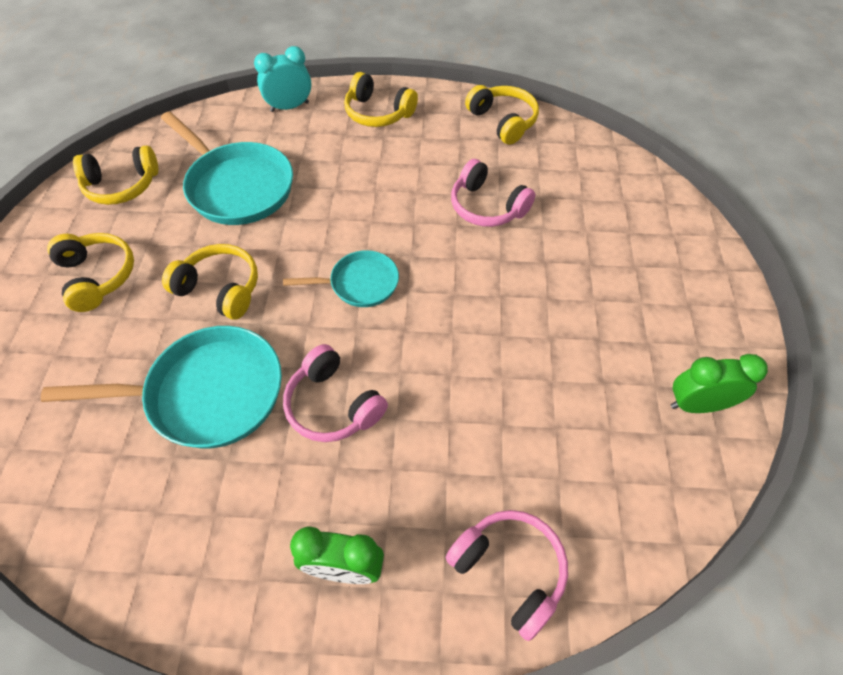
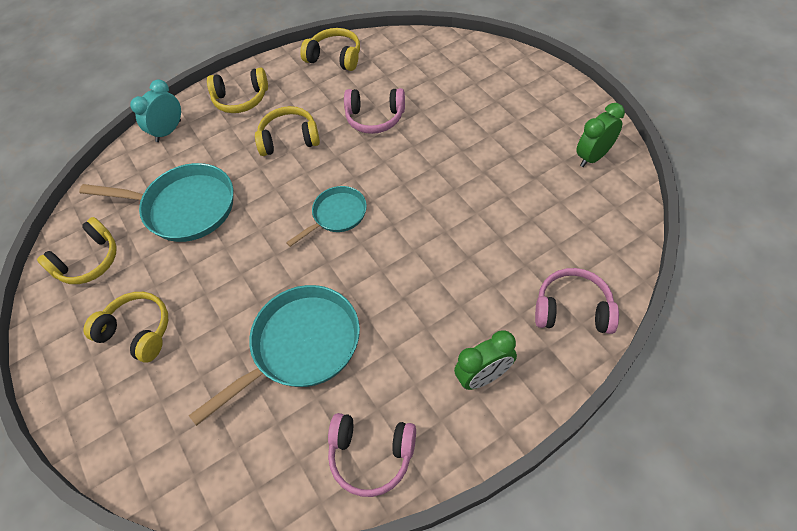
camera: 30 degrees left, 0 degrees up
(220, 289) = (242, 279): yellow headphones -> yellow headphones (289, 139)
(333, 405) = (390, 296): pink headphones -> pink headphones (371, 455)

